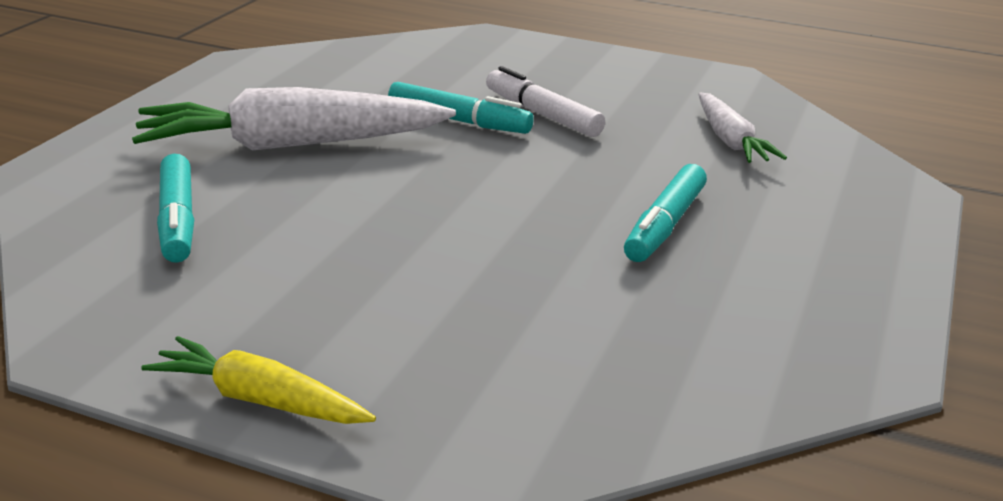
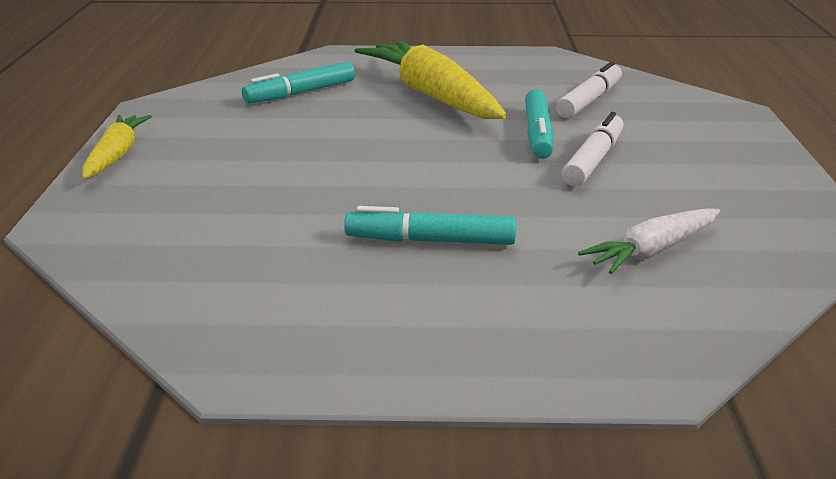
camera: 70 degrees right, 0 degrees up
(292, 145) = (432, 96): white carrot -> yellow carrot
(397, 78) = (589, 100): none -> white marker

